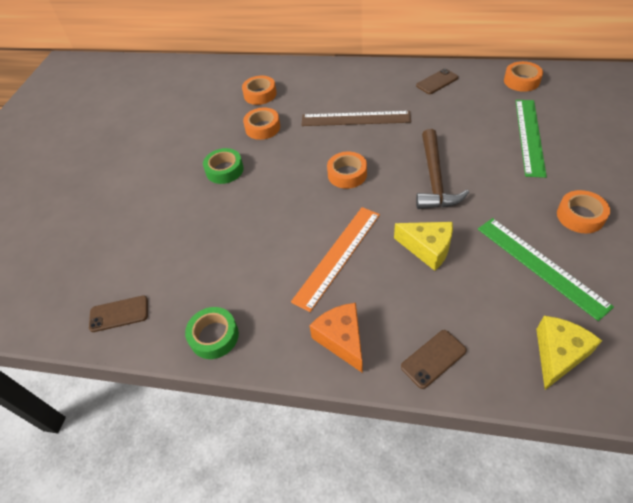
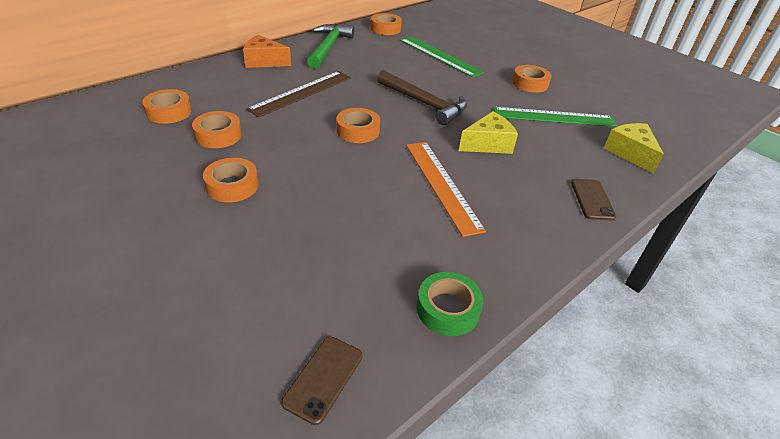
camera: 60 degrees left, 10 degrees down
(224, 170) = (232, 186): green tape -> orange tape
(342, 339) = (533, 231): orange cheese -> orange cheese (264, 61)
(437, 82) = (328, 47): brown phone -> green hammer

